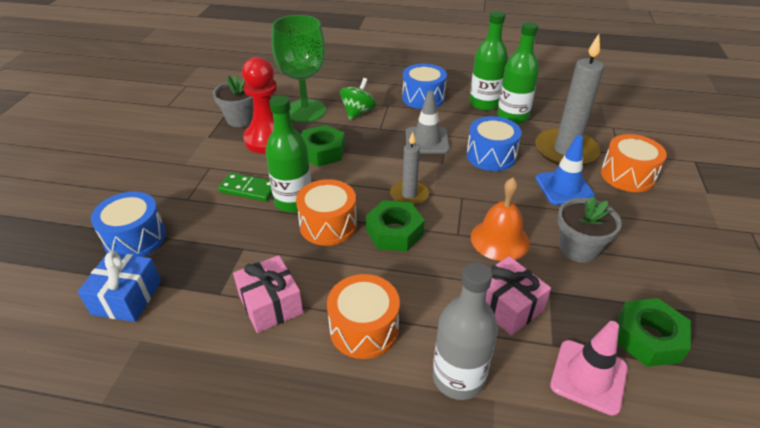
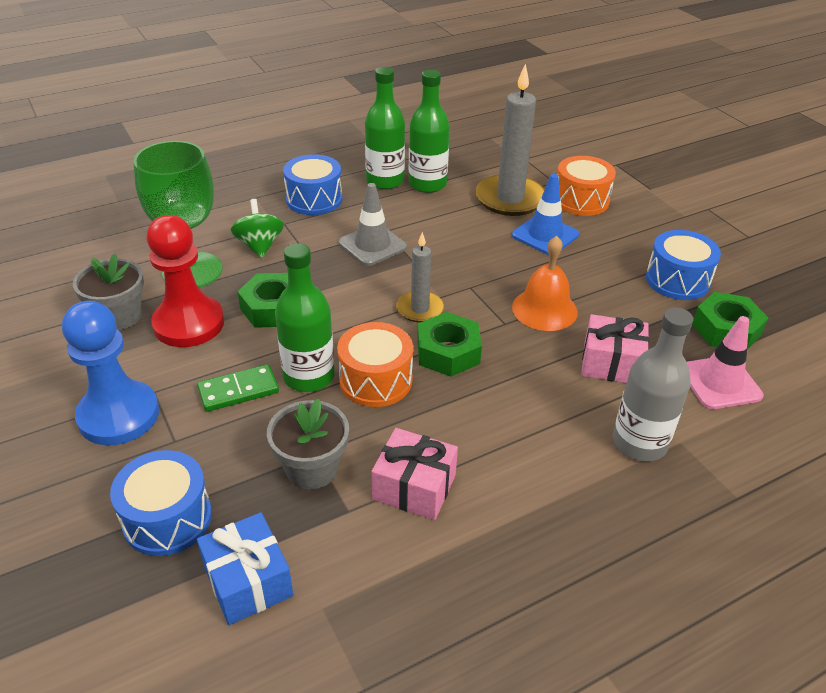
camera: 40 degrees left, 0 degrees up
(180, 171) = (119, 415): none -> blue pawn
(364, 329) = (524, 453): orange drum -> none
(491, 156) = (451, 233): blue drum -> blue drum (677, 280)
(578, 248) = (611, 284): grey flower pot -> grey flower pot (312, 468)

